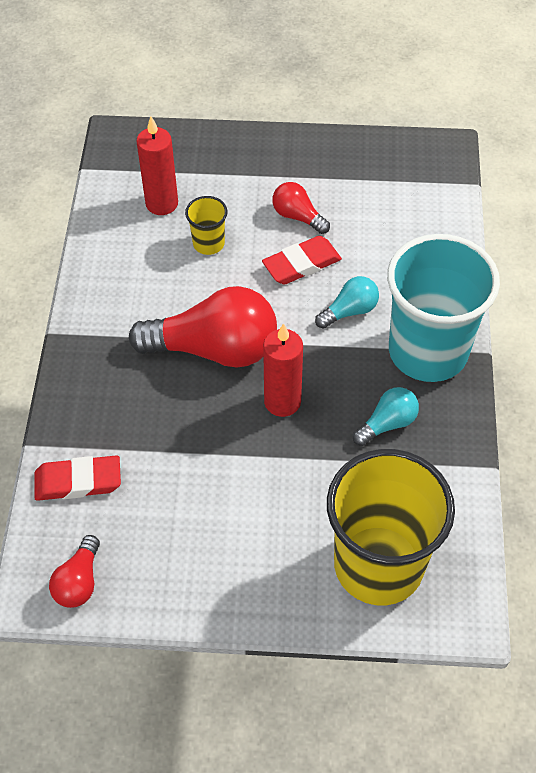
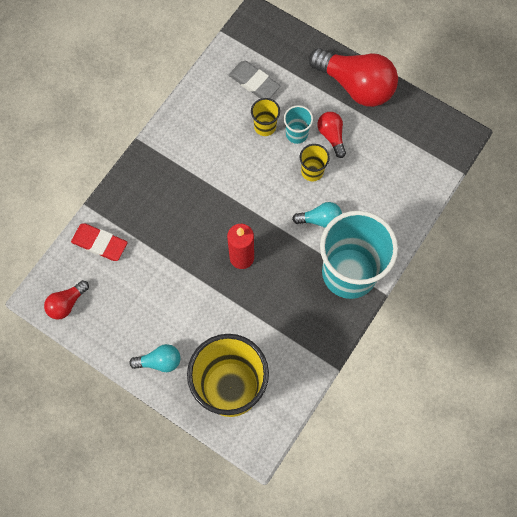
camera: 30 degrees right, 15 degrees up
(162, 203) = (254, 82): red candle -> grey eraser
(215, 349) = (224, 201): red light bulb -> red light bulb (355, 86)
(253, 233) = (296, 134): none -> turquoise cup
(301, 264) = (312, 171): red eraser -> yellow cup
(387, 423) = (293, 306): turquoise light bulb -> turquoise light bulb (160, 361)

